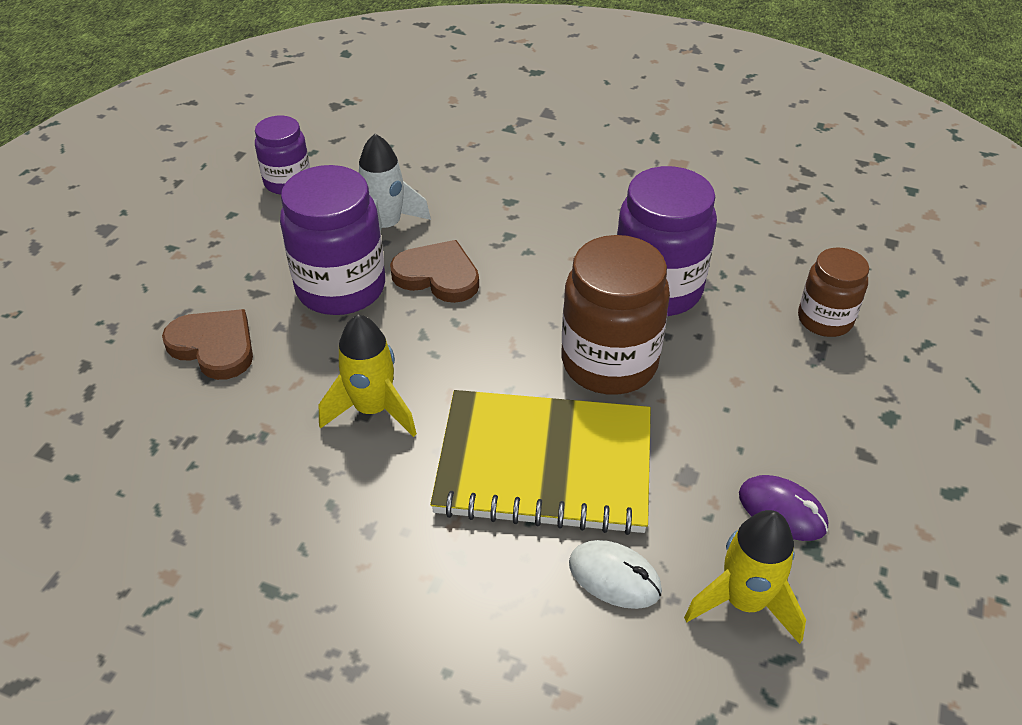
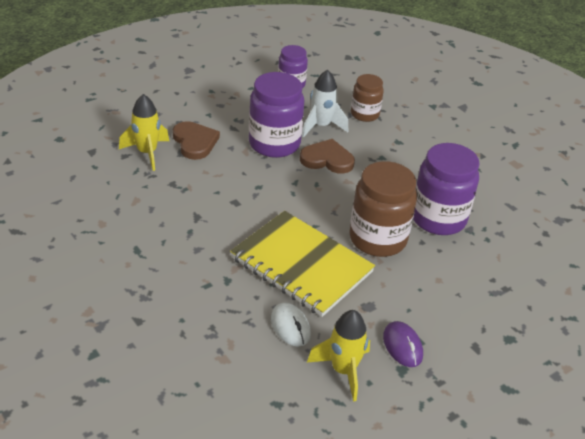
camera: 30 degrees right, 5 degrees down
(372, 410) = (242, 202): yellow rocket -> yellow rocket (147, 153)
(438, 275) = (327, 159): brown heart -> brown heart turned 45 degrees counterclockwise
(824, 320) = (521, 277): brown jar -> brown jar (364, 114)

